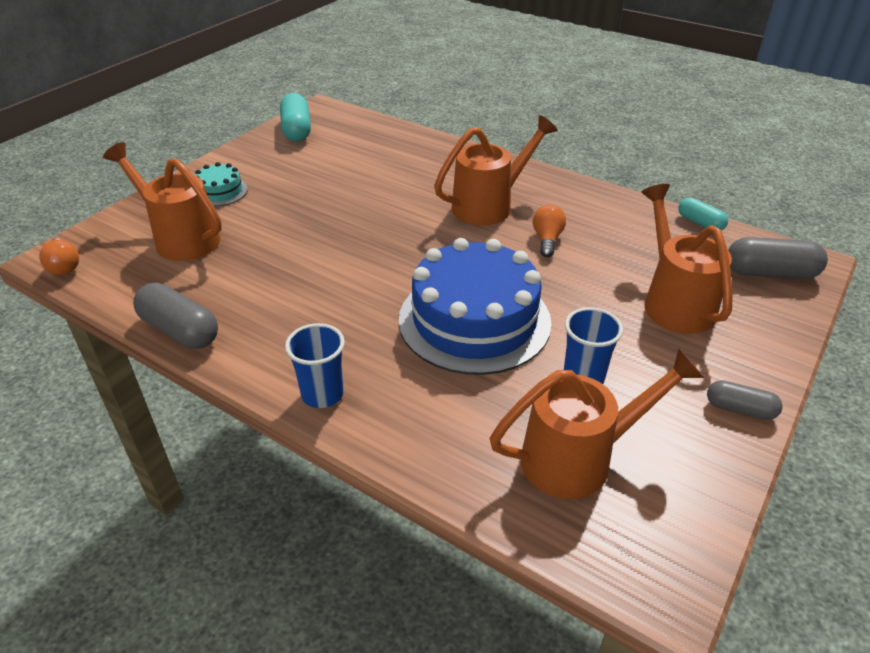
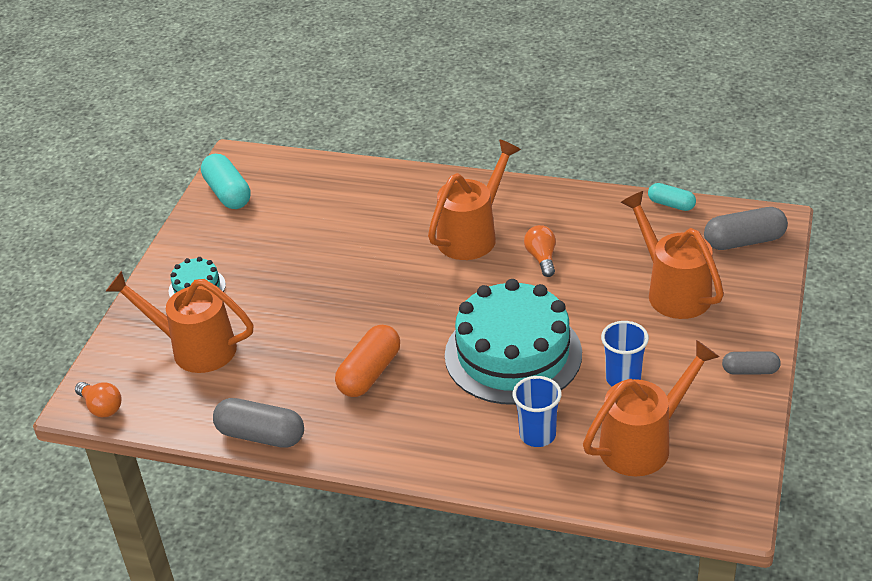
camera: 15 degrees left, 0 degrees up
(321, 300) = (369, 373): none -> orange capsule
(322, 394) = (420, 453): blue cup -> blue cup (537, 435)
(474, 320) = (513, 354): blue cake -> turquoise cake

